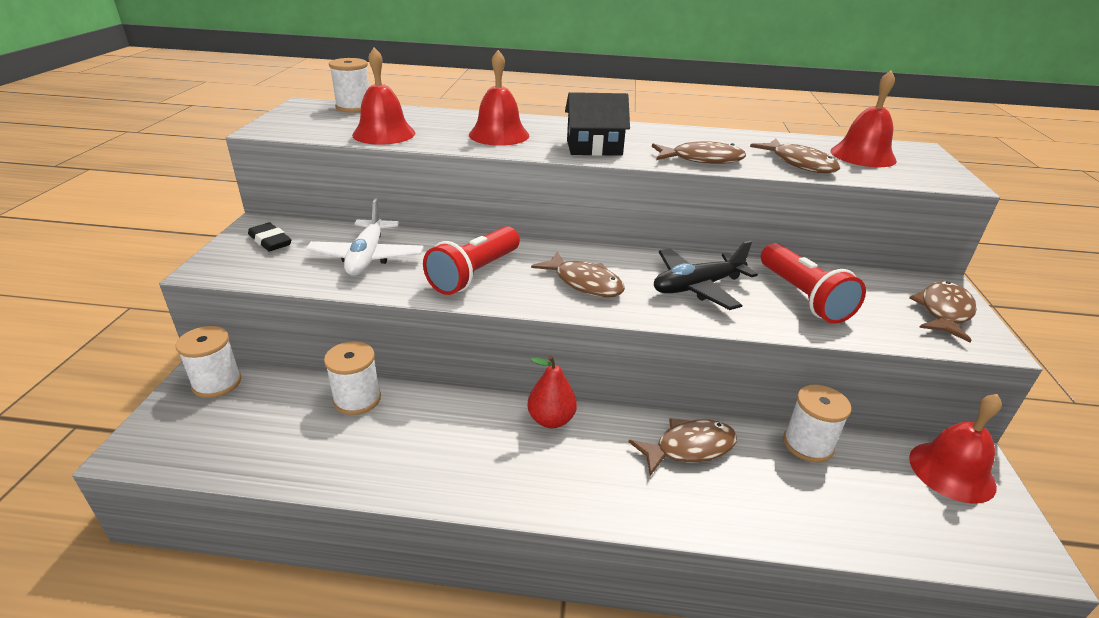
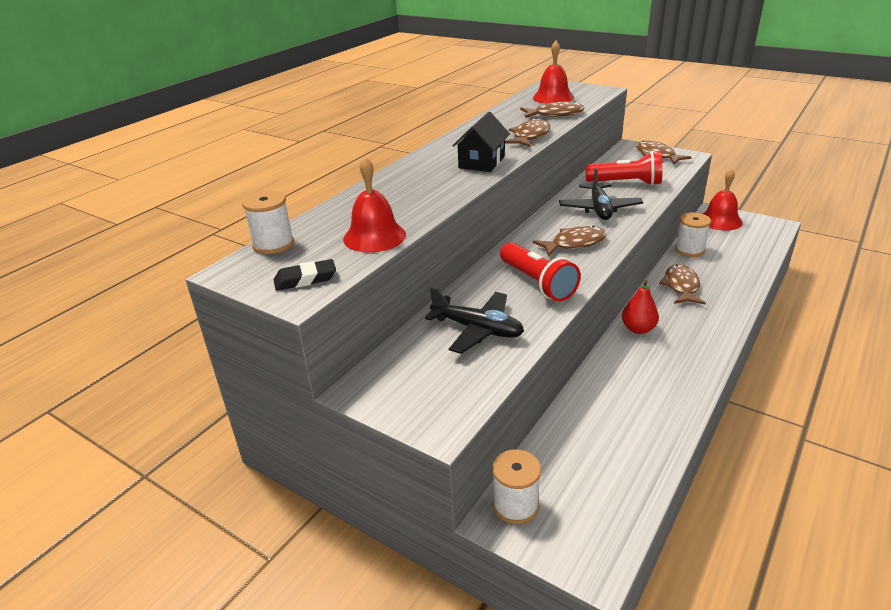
camera: 60 degrees left, 0 degrees up
(270, 241) = (405, 383): black eraser -> black eraser (305, 279)
(357, 399) = (578, 416): white spool -> none
(367, 257) = (477, 329): white plane -> black plane
(499, 135) = (423, 189): red bell -> none

